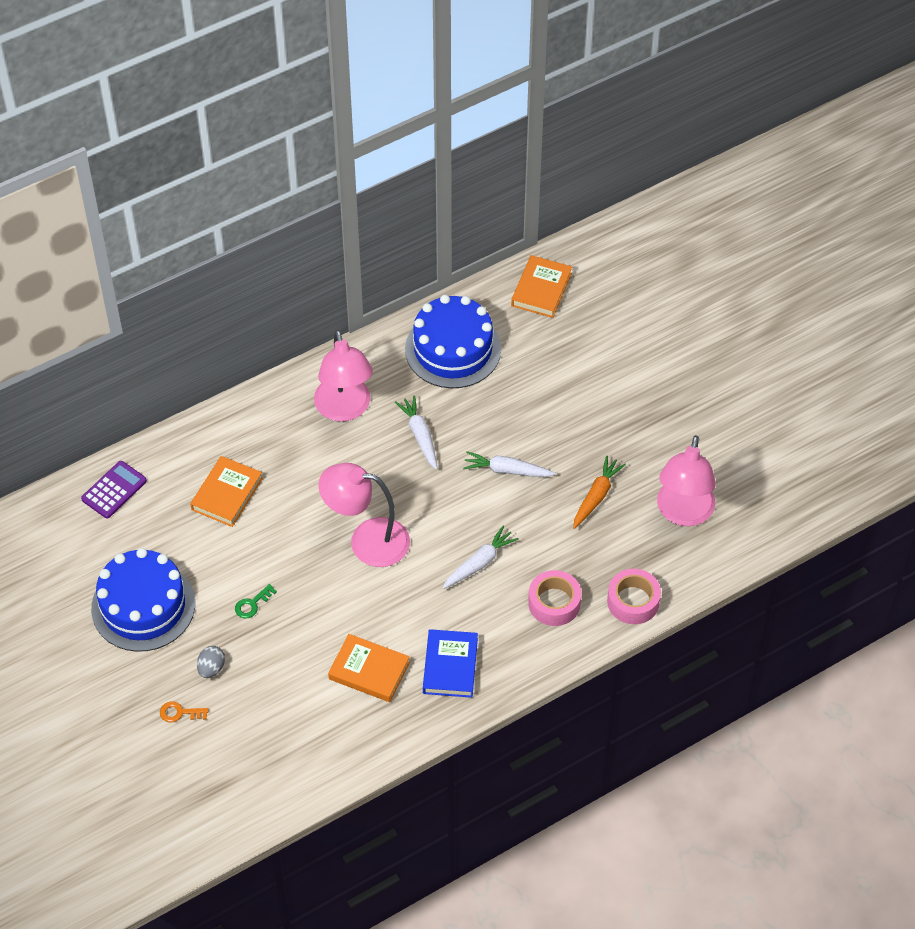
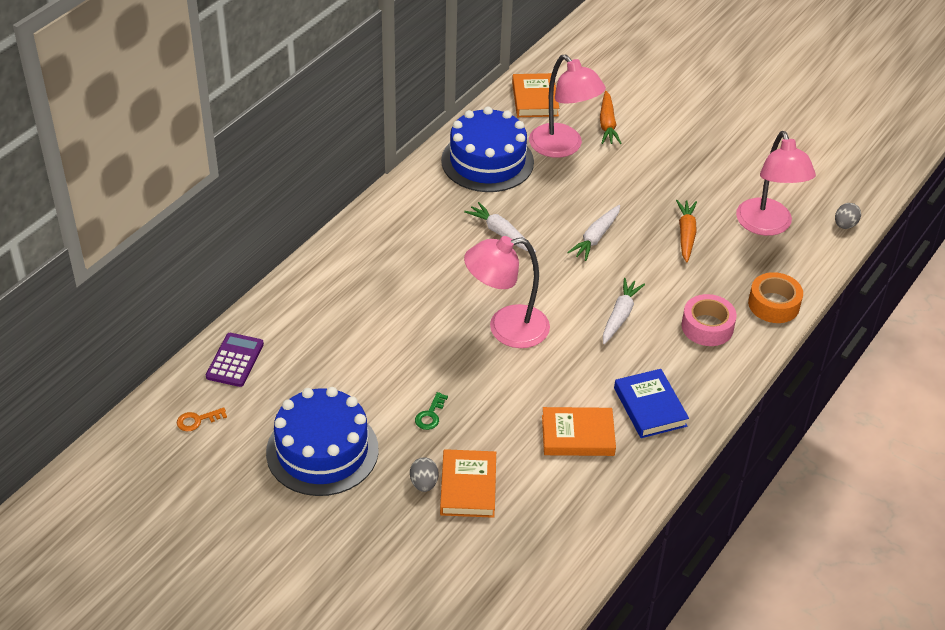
camera: 25 degrees left, 10 degrees down
(179, 712) = (415, 534): orange key -> orange key (197, 420)
(227, 494) = (349, 331): orange book -> orange book (468, 487)
(345, 409) = (419, 232): pink lamp -> pink lamp (563, 147)
(507, 470) = (596, 237): white carrot -> white carrot turned 45 degrees counterclockwise
(596, 343) = (607, 124): none -> orange carrot
(633, 601) = (773, 304): pink tape -> orange tape
(762, 538) = (845, 225): none -> grey egg

